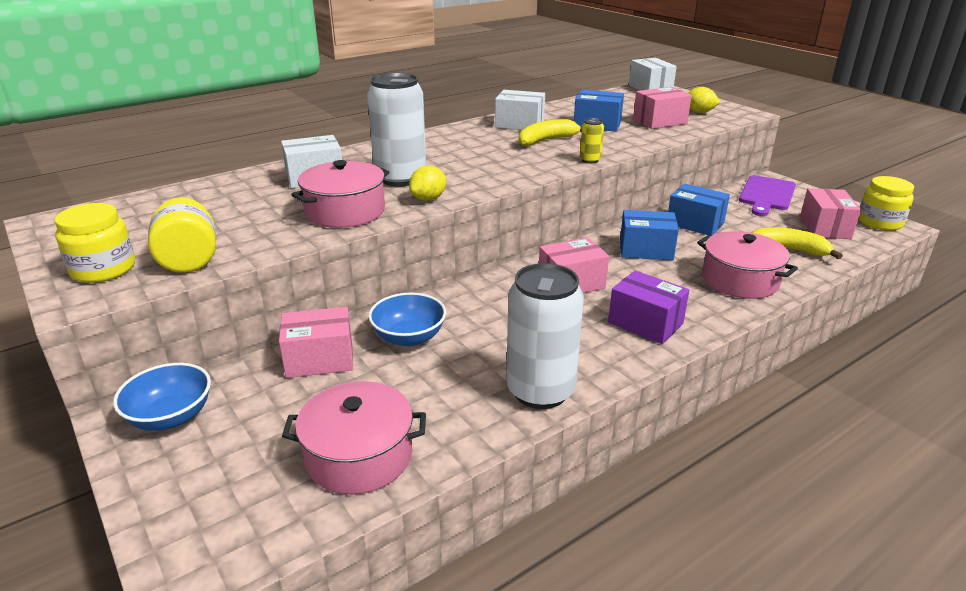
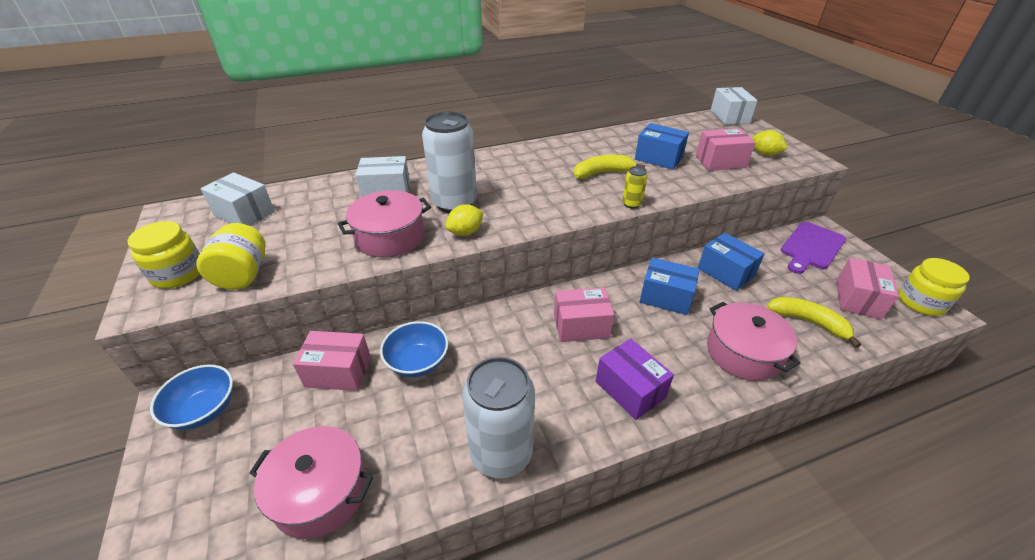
camera: 15 degrees right, 10 degrees up
(519, 124) = (587, 149): white box -> white box (244, 214)

